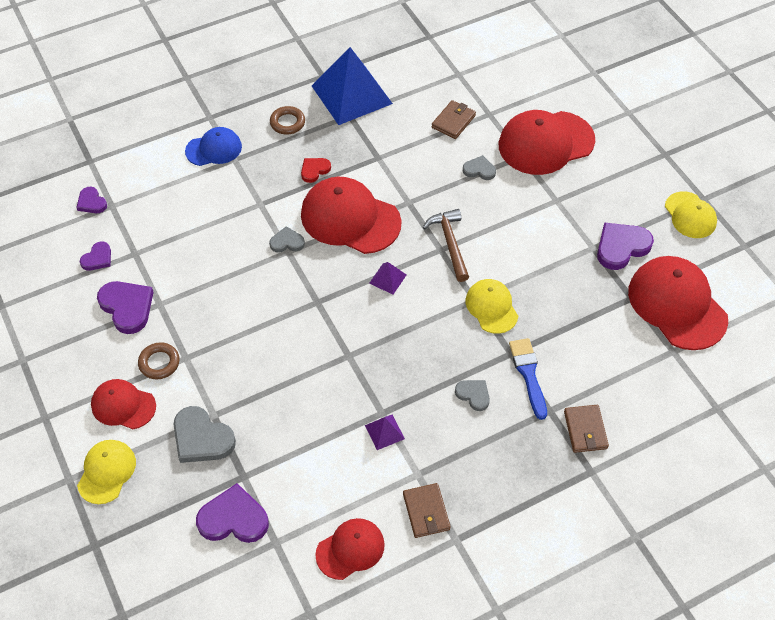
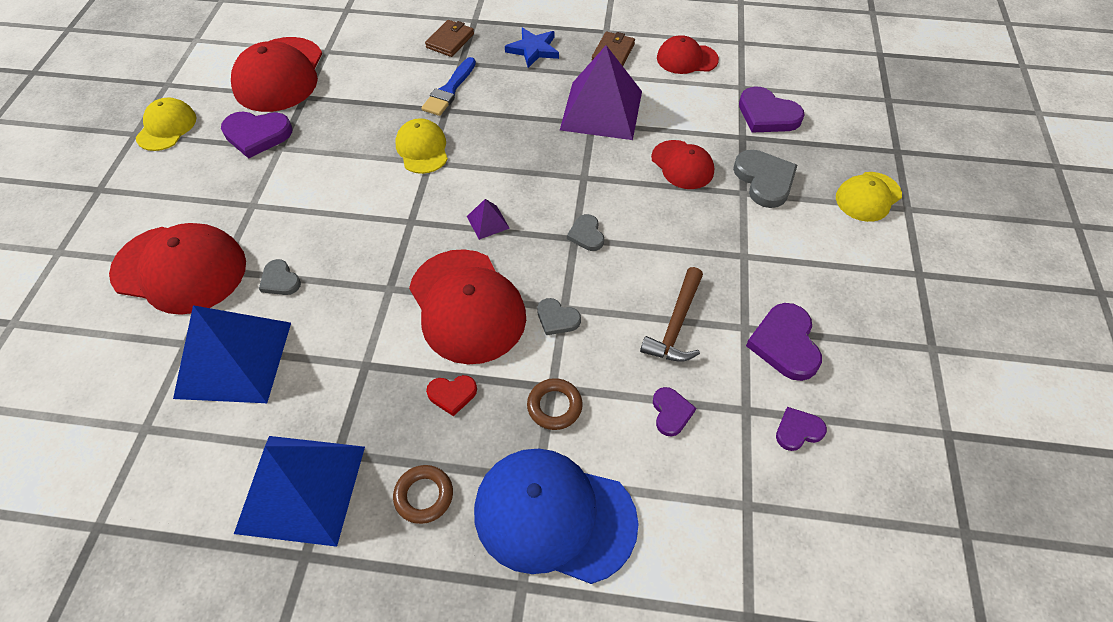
camera: 145 degrees left, 0 degrees up
(91, 202) = (775, 530): purple heart -> purple heart (671, 412)
(123, 405) = (830, 244): red cap -> red cap (682, 165)
(159, 363) = (774, 264): brown ring -> brown ring (554, 406)
(214, 149) = (554, 516): blue cap -> blue cap, size x1.75
(384, 432) = (601, 110): purple pyramid -> purple pyramid, size x2.45
(450, 243) = (396, 221): brown hammer -> brown hammer (676, 324)
(453, 121) = (233, 359): brown wallet -> blue pyramid
(473, 395) = (507, 98): grey heart -> grey heart (586, 235)
(491, 307) = (422, 149): yellow cap -> yellow cap turned 150 degrees clockwise
(502, 467) = (533, 50): none -> blue star

